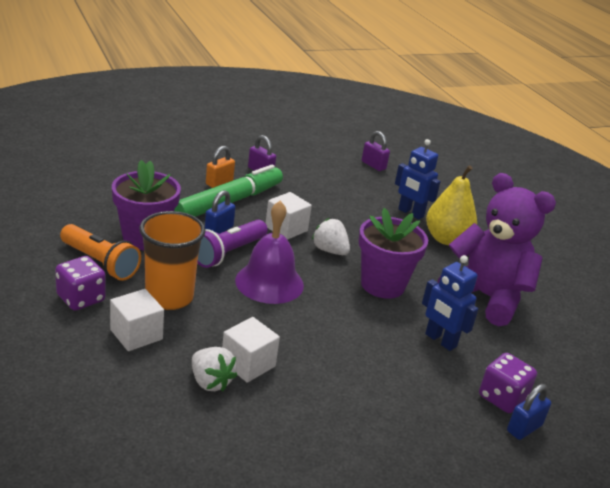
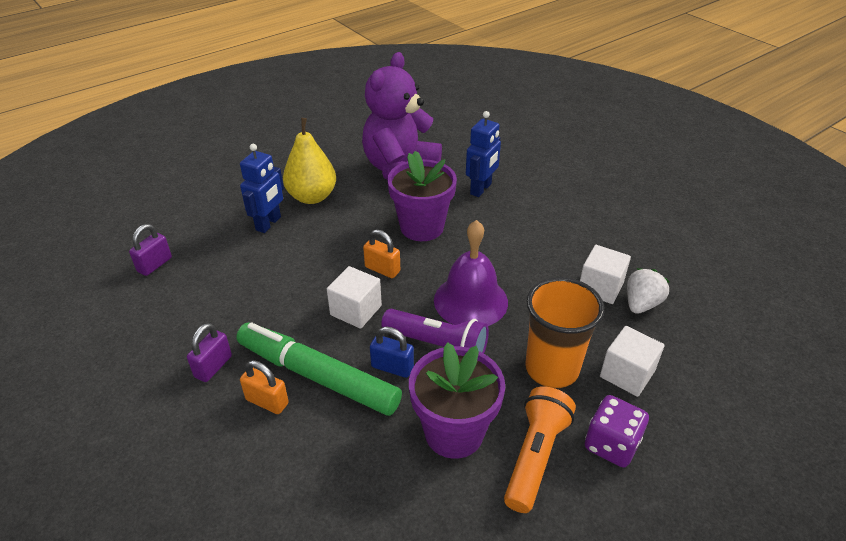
camera: 100 degrees left, 10 degrees up
(330, 250) = (382, 269): white strawberry -> orange padlock
(502, 398) = (526, 159): purple dice -> none
(524, 428) = (549, 149): blue padlock -> none

